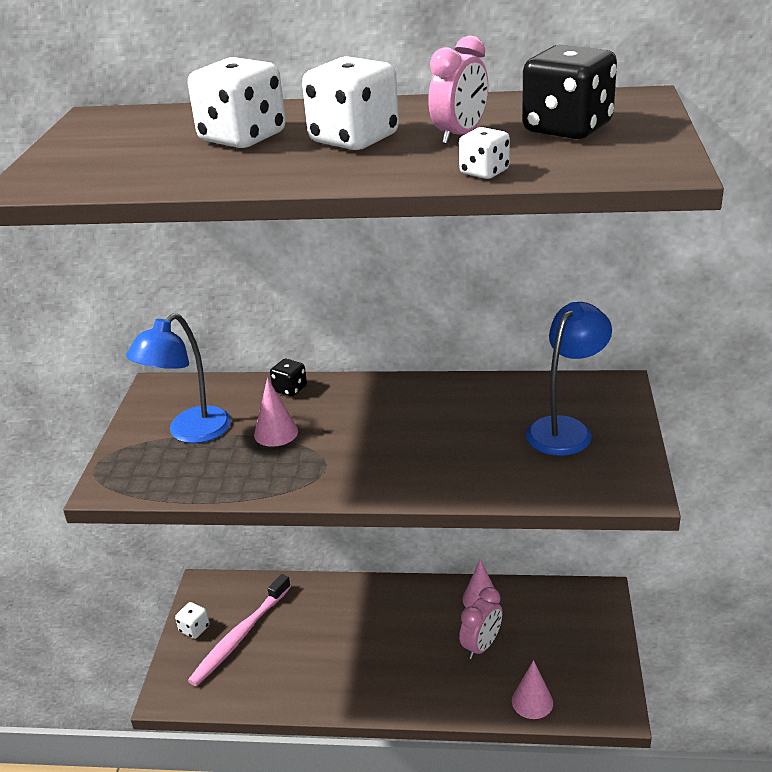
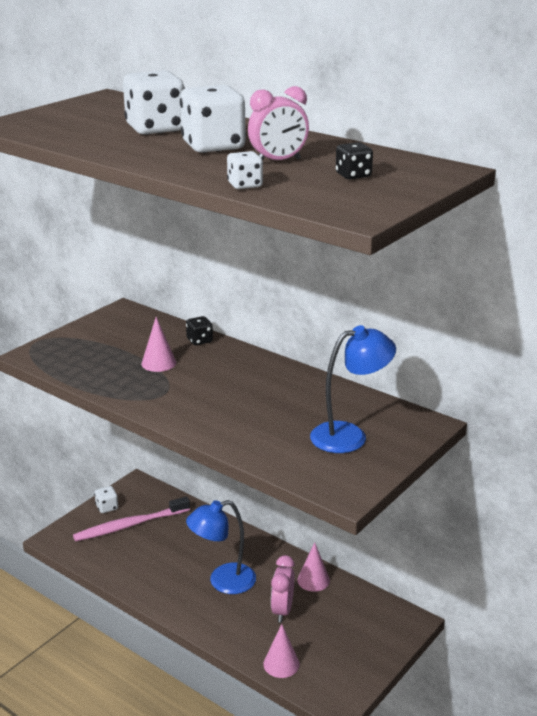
camera: 30 degrees right, 5 degrees down
(190, 433) = (110, 343): blue lamp -> blue lamp (223, 581)
(481, 646) = (282, 610): pink clock -> pink clock turned 120 degrees clockwise
(567, 129) = (353, 175): black dice -> black dice, size x0.50

